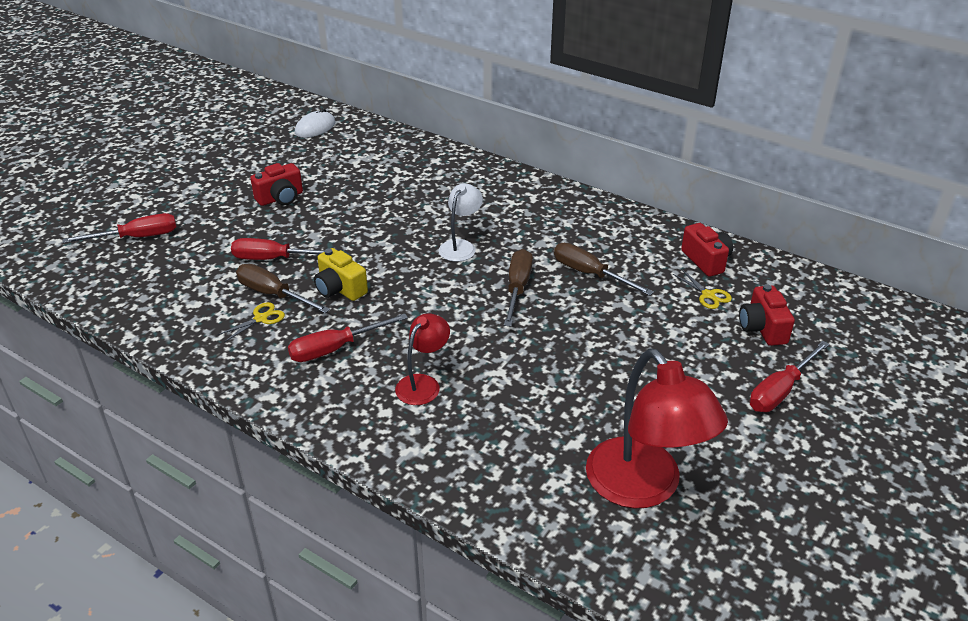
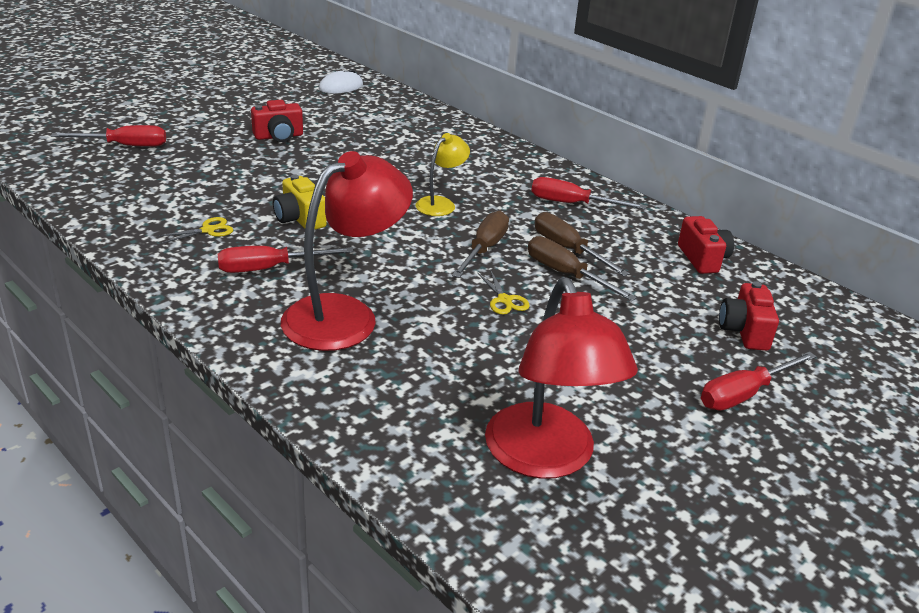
camera: 10 degrees right, 5 degrees down
(273, 294) = (231, 212): brown screwdriver -> brown screwdriver (566, 274)
(274, 259) = (247, 184): red screwdriver -> red screwdriver (572, 204)
(423, 384) = (345, 315): red lamp -> red lamp, size x1.91
(460, 246) = (441, 203): white lamp -> yellow lamp
(708, 295) = (692, 290): yellow scissors -> yellow scissors (504, 300)

